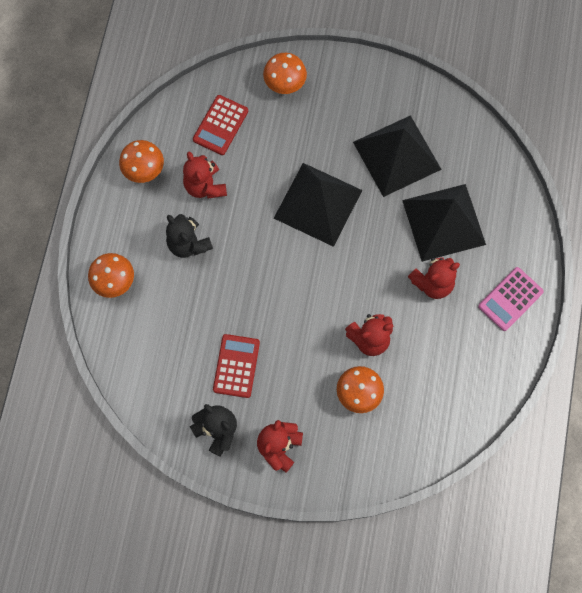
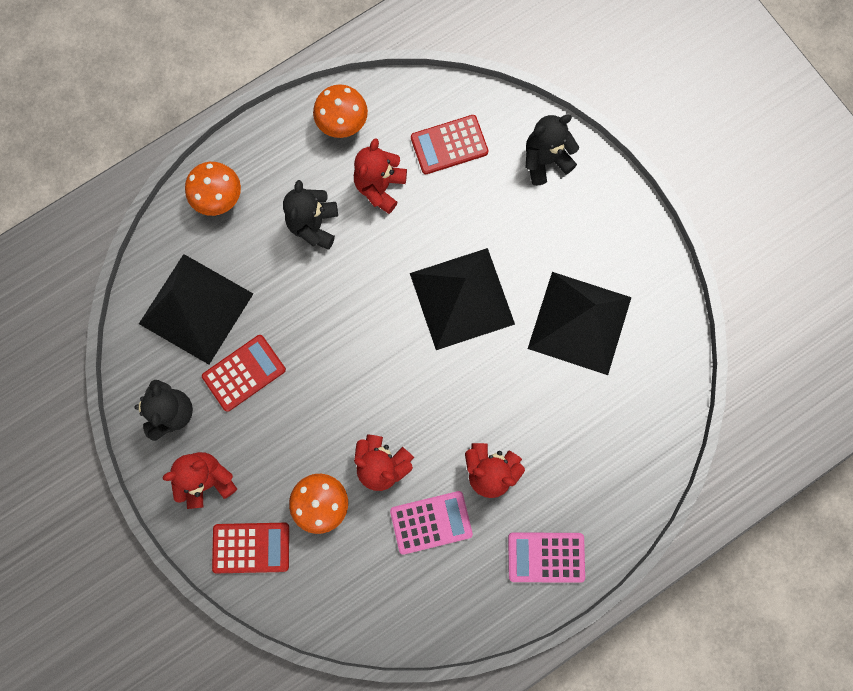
camera: 45 degrees right, 5 degrees up
(285, 84) = (545, 160): orange mushroom -> black teddy bear
(344, 458) = (251, 547): none -> red calculator
(429, 342) = (431, 522): none -> pink calculator
(443, 222) = (558, 425): black pyramid -> black pyramid (196, 308)

